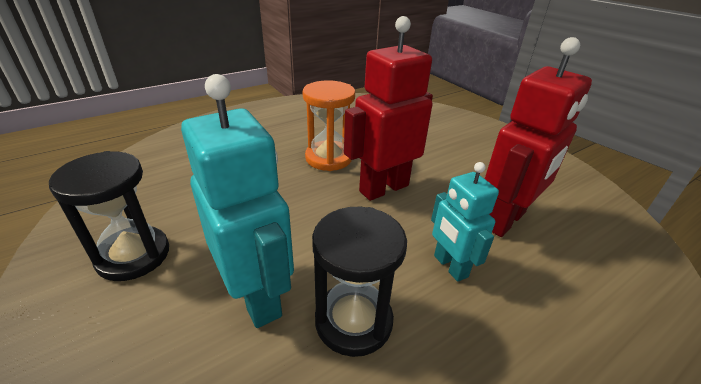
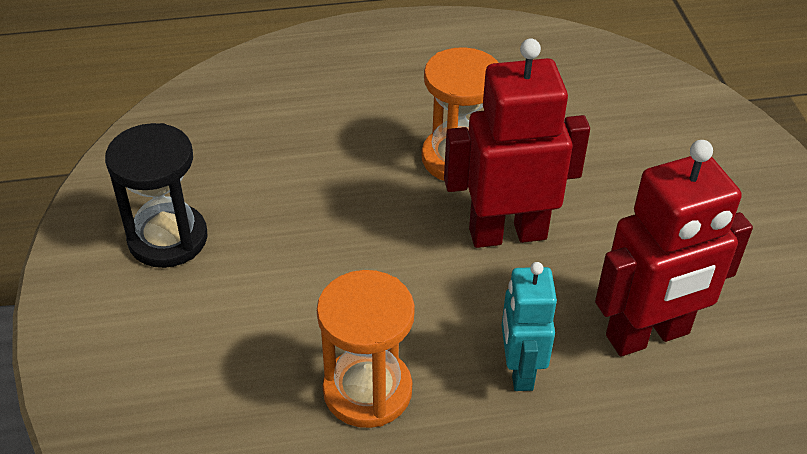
camera: 25 degrees right, 10 degrees up
(257, 296) = (280, 329): turquoise robot -> none
(353, 321) = (367, 390): black hourglass -> orange hourglass

